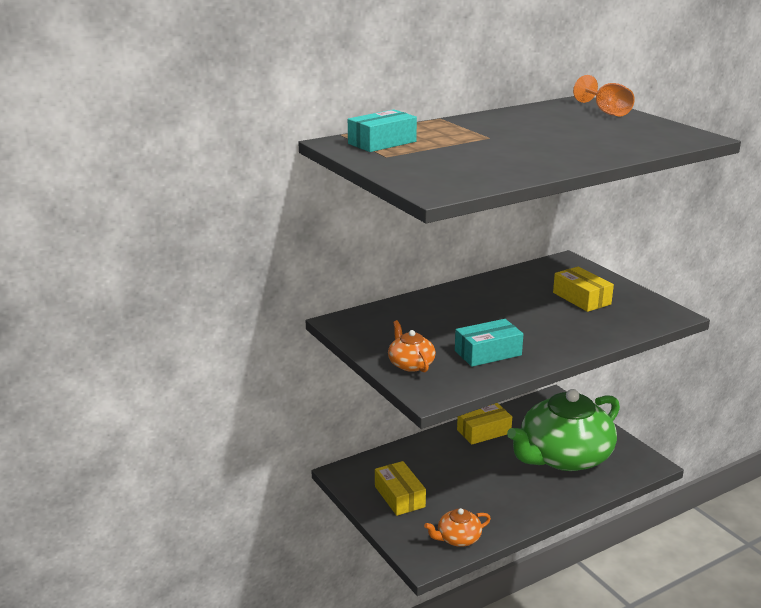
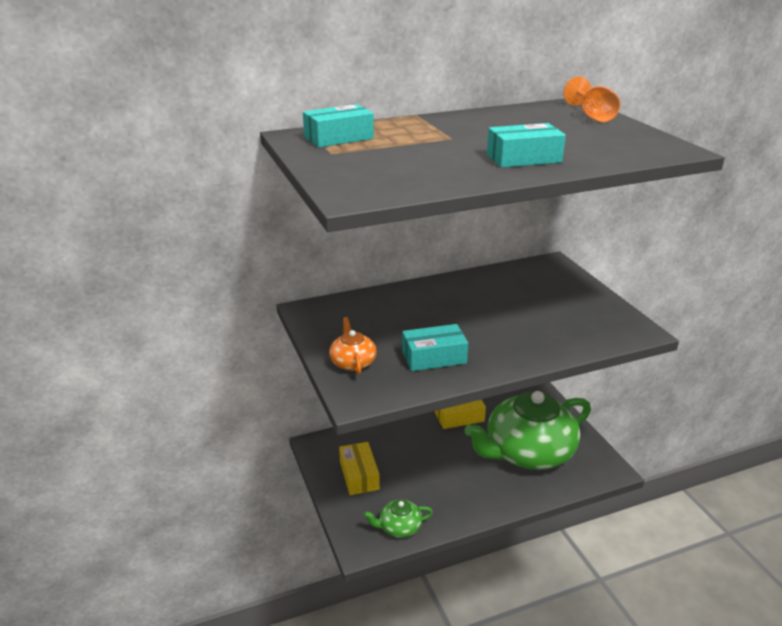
camera: 10 degrees right, 5 degrees up
(458, 538) = (399, 527): orange teapot -> green teapot
(567, 151) = (523, 158): none -> turquoise box
(581, 298) = (552, 305): yellow box -> none

